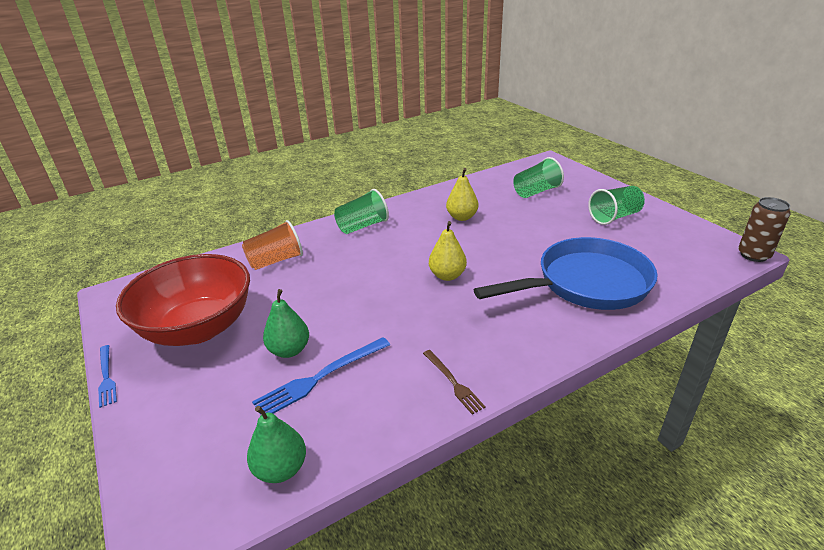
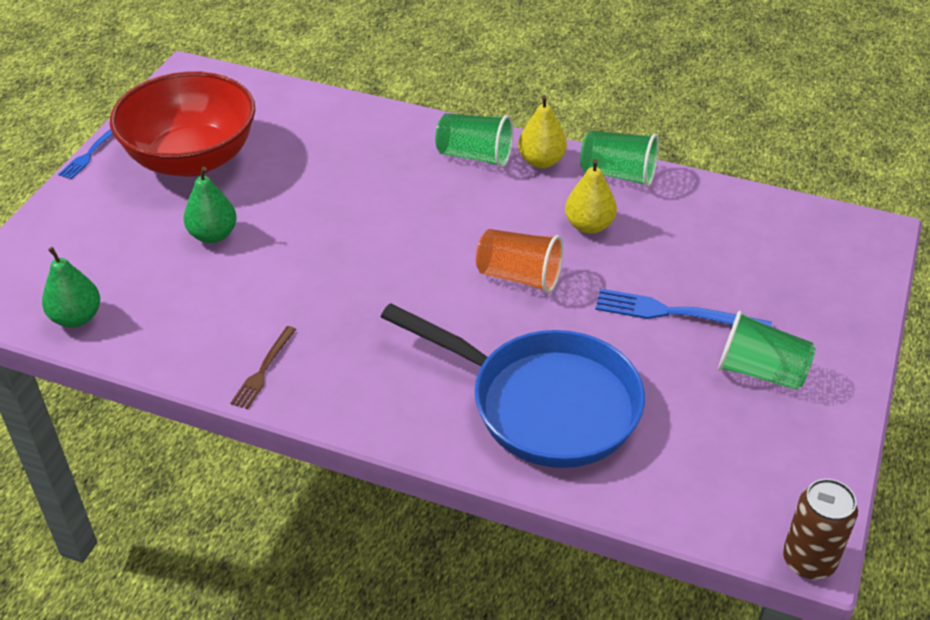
camera: 50 degrees right, 10 degrees up
(275, 260) = (340, 136): orange cup -> orange cup (519, 276)
(320, 377) = (195, 277): blue fork -> blue fork (675, 313)
(447, 275) = (442, 277): yellow pear -> yellow pear (541, 161)
(536, 192) = (746, 262): green cup -> green cup (618, 174)

